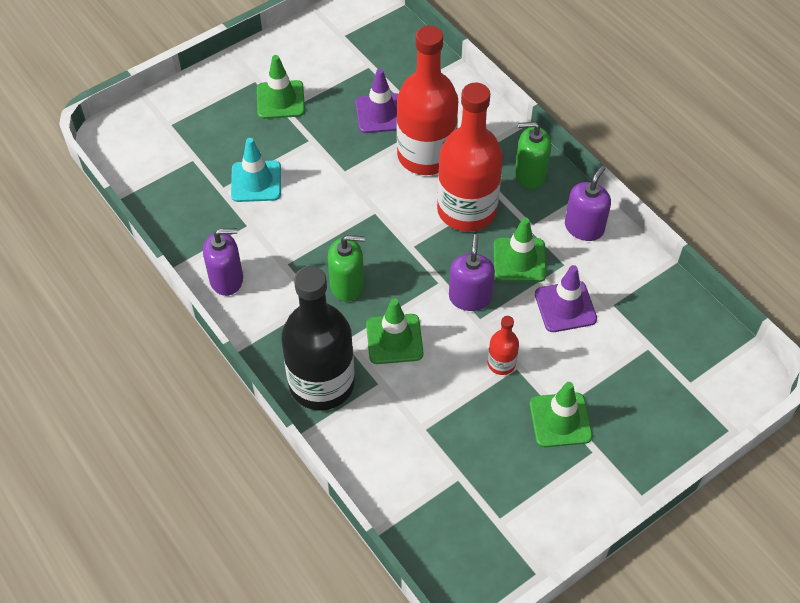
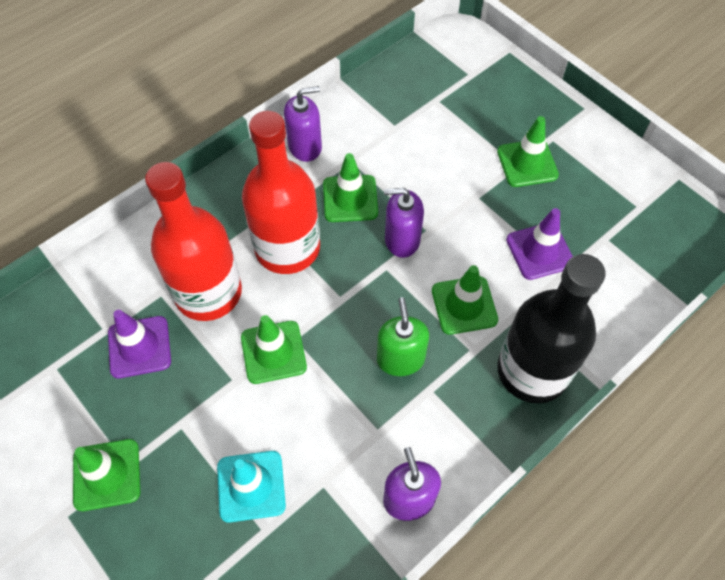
camera: 95 degrees left, 5 degrees up
(365, 197) = (273, 352): none -> green traffic cone
(501, 363) = (476, 210): red bottle -> none
(530, 174) = (236, 192): green soap dispenser -> none
(565, 306) = (402, 161): purple traffic cone -> purple traffic cone (539, 251)
(584, 228) = (305, 146): purple soap dispenser -> purple soap dispenser turned 135 degrees clockwise

